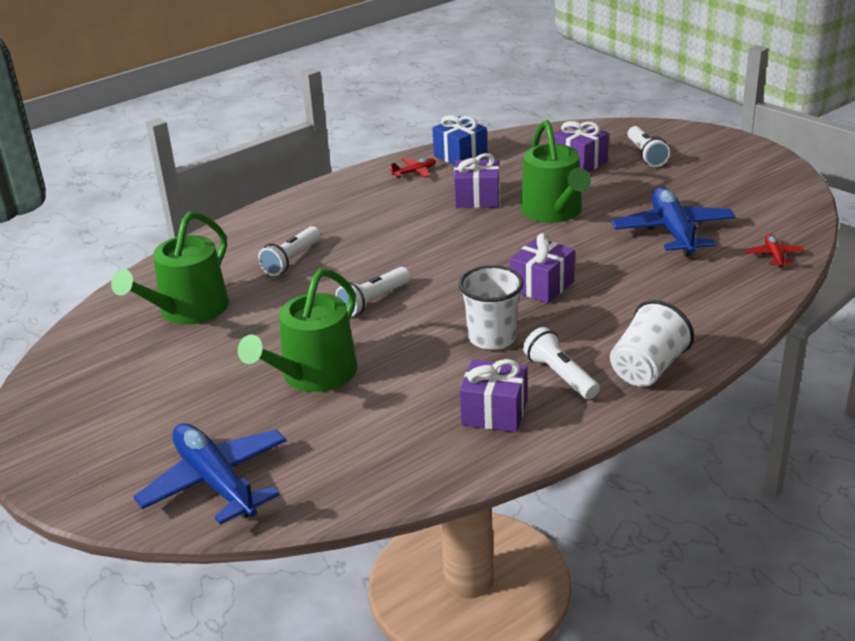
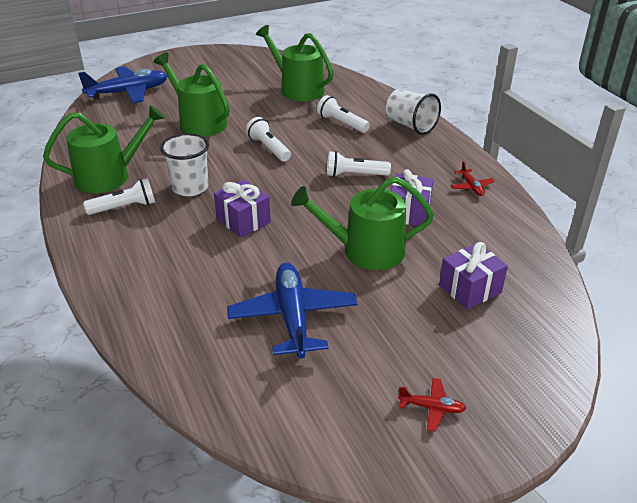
camera: 100 degrees right, 5 degrees up
(460, 156) = (502, 215): blue gift -> none
(494, 412) = (109, 176): purple gift -> green watering can
(646, 155) = (478, 345): white flashlight -> white flashlight (355, 175)
(647, 369) = (100, 247): white cup -> white cup (410, 125)
(673, 231) = (293, 317): blue plane -> blue plane turned 105 degrees counterclockwise
(774, 256) = (208, 377): red plane -> red plane (431, 408)

